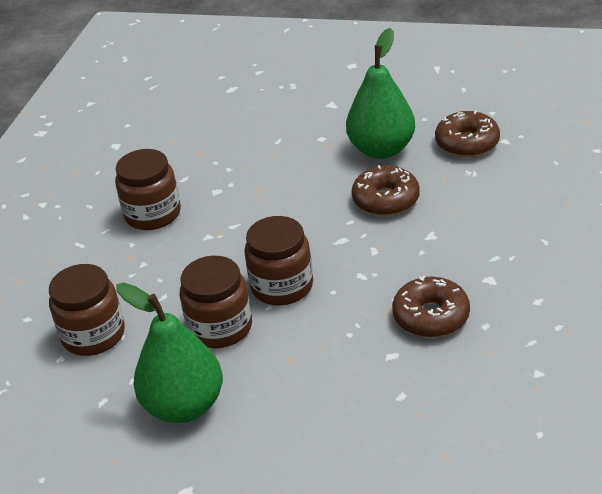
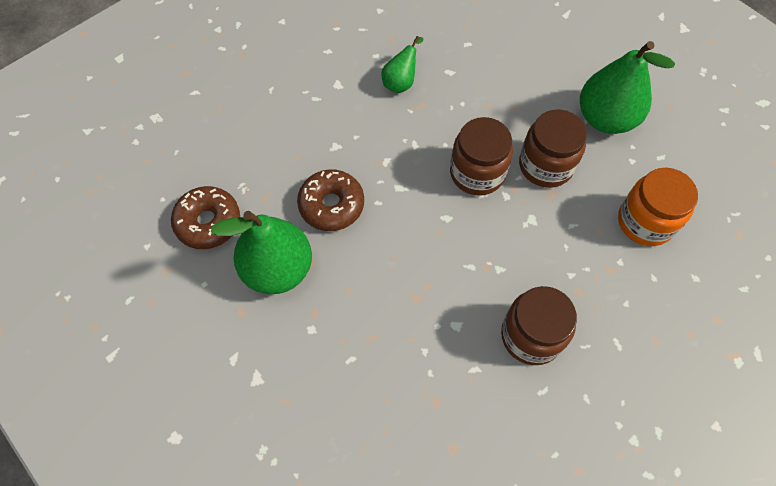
camera: 150 degrees left, 25 degrees up
(93, 335) = (645, 222): brown jar -> orange jar
(431, 316) = (401, 82): brown donut -> green pear

